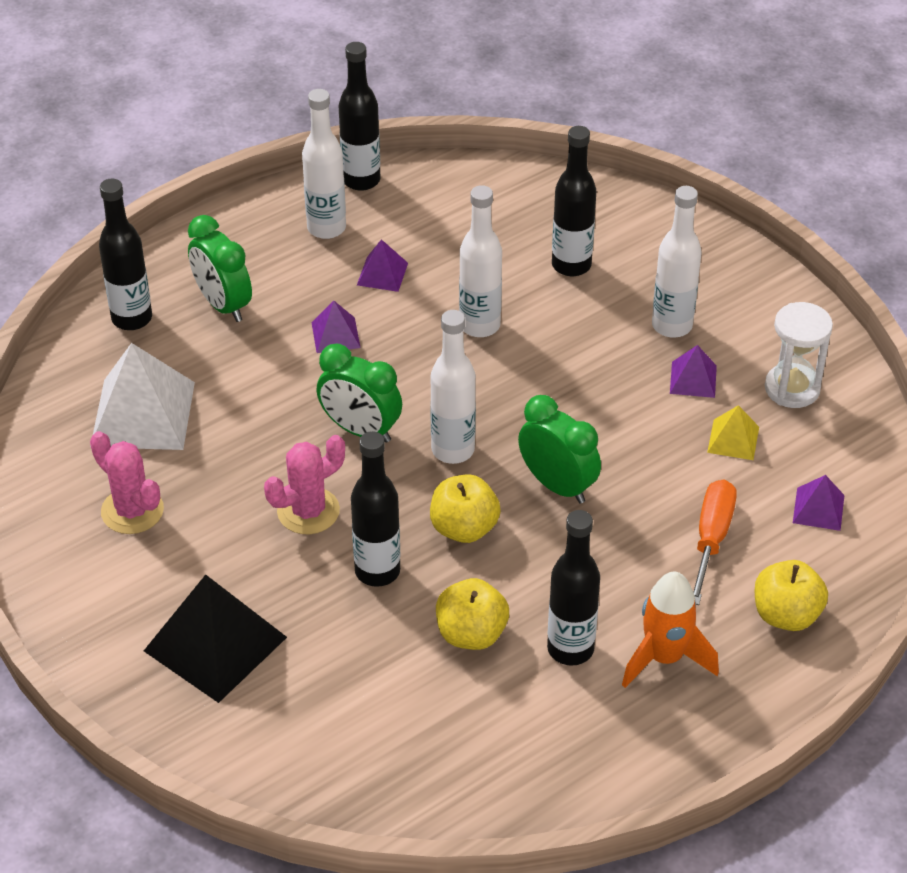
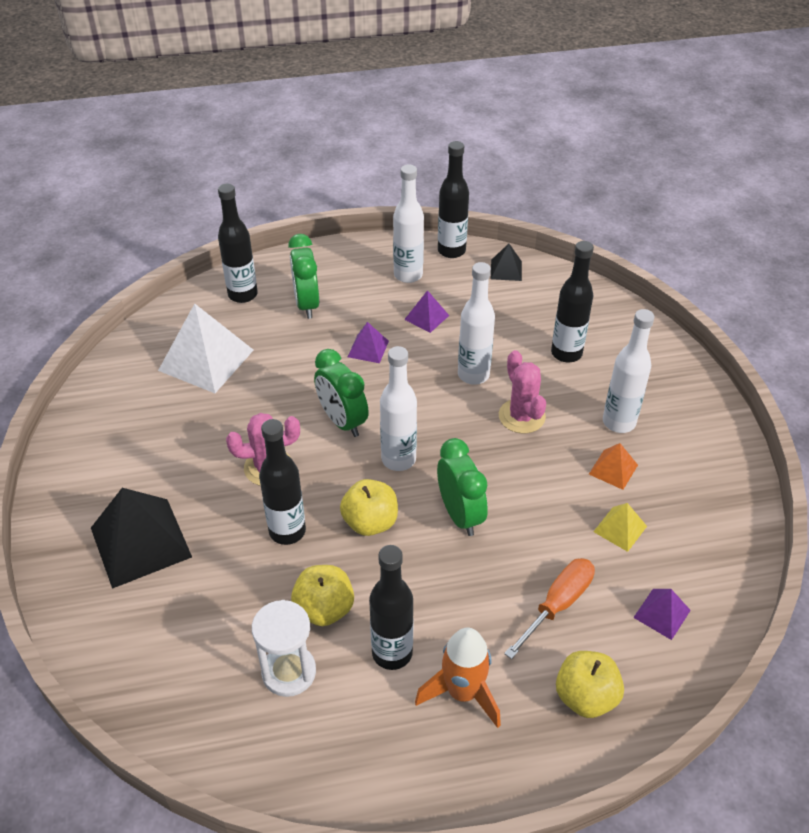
camera: 25 degrees right, 0 degrees up
(132, 511) = (153, 424): pink cactus -> pink cactus (521, 416)
(443, 184) = (506, 270): none -> black pyramid
(693, 379) = (613, 469): purple pyramid -> orange pyramid
(792, 388) = (691, 504): white hourglass -> white hourglass (289, 672)

